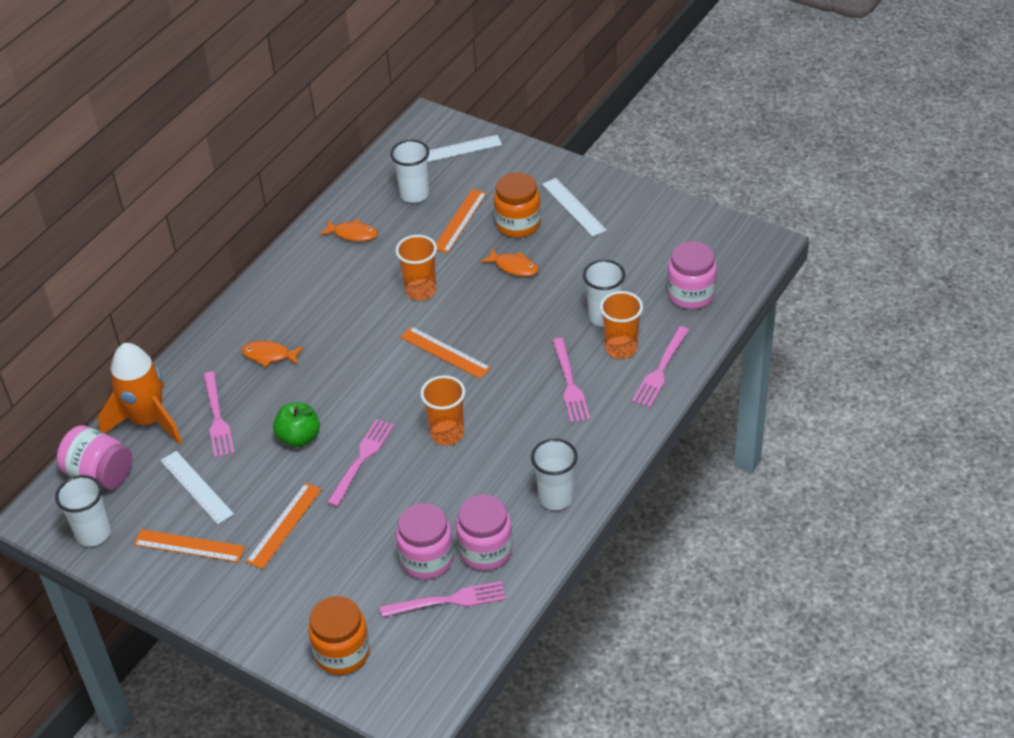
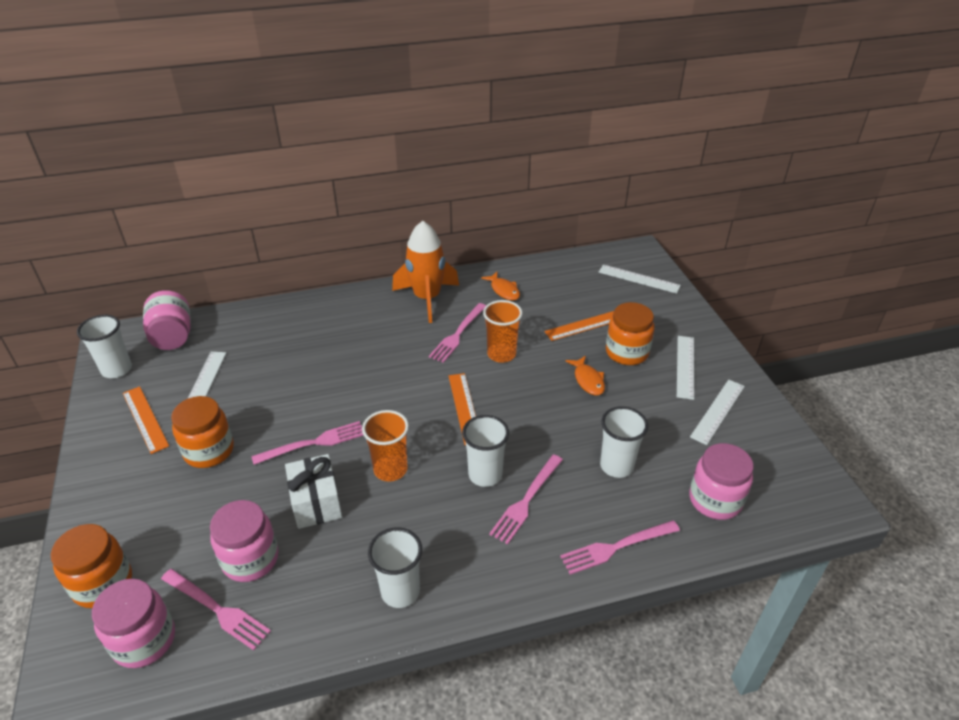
camera: 40 degrees right, 5 degrees down
(147, 420) = (240, 323): orange rocket -> orange rocket (427, 298)
(217, 418) = (275, 349): pink fork -> pink fork (457, 335)
(269, 355) = (355, 331): orange fish -> none
(284, 525) = (209, 451): orange ruler -> orange jar
(299, 437) = (299, 397): green apple -> none
(414, 194) = (575, 290): white cup -> white cup (485, 475)
(423, 494) = (316, 503): none -> white gift
(485, 550) = (295, 590): pink jar -> pink jar (144, 640)
(621, 349) = (601, 503): orange cup -> none
(631, 228) = (718, 411): none -> white ruler

